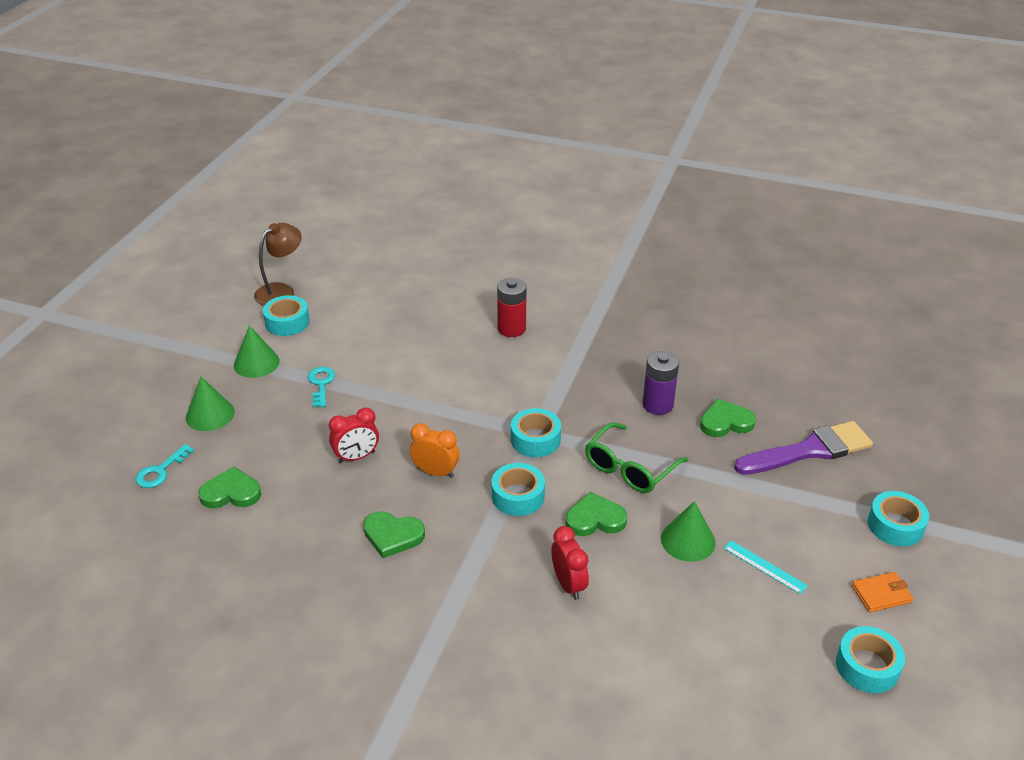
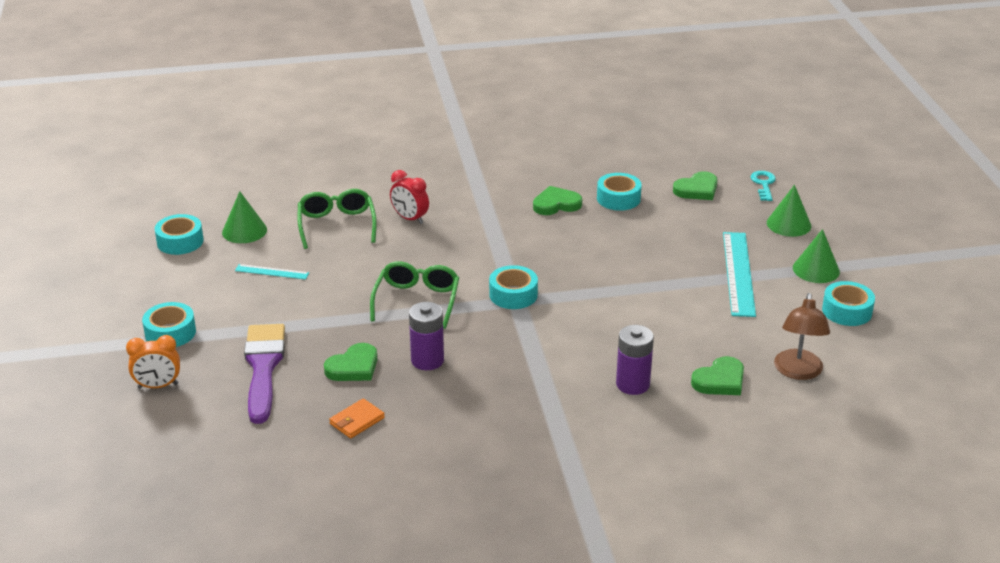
camera: 150 degrees right, 5 degrees down
(281, 291) = (901, 337): brown lamp -> brown lamp (798, 372)
(321, 384) = (738, 273): turquoise key -> turquoise ruler
(356, 457) = (640, 236): red clock -> none
(435, 472) = (569, 247): orange clock -> orange clock (158, 386)
(511, 328) = (632, 384): red battery -> purple battery
(518, 496) = (491, 253): turquoise tape -> turquoise tape (618, 198)
(595, 519) = (420, 259): green heart -> green heart (720, 380)
(660, 612) = (337, 225): none -> green glasses
(688, 540) = (339, 269): green cone -> green cone (244, 231)
(808, 451) = (263, 368): purple brush -> purple brush turned 135 degrees clockwise
(881, 594) = (176, 283): orange wallet -> orange wallet (357, 421)

